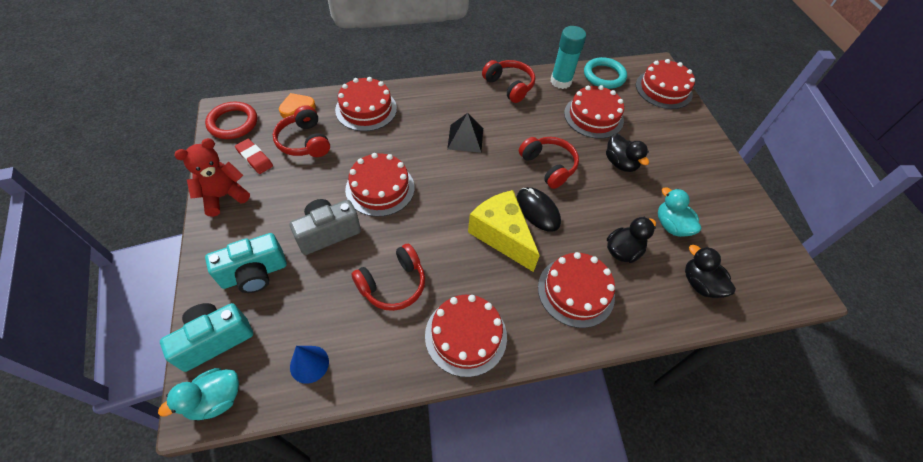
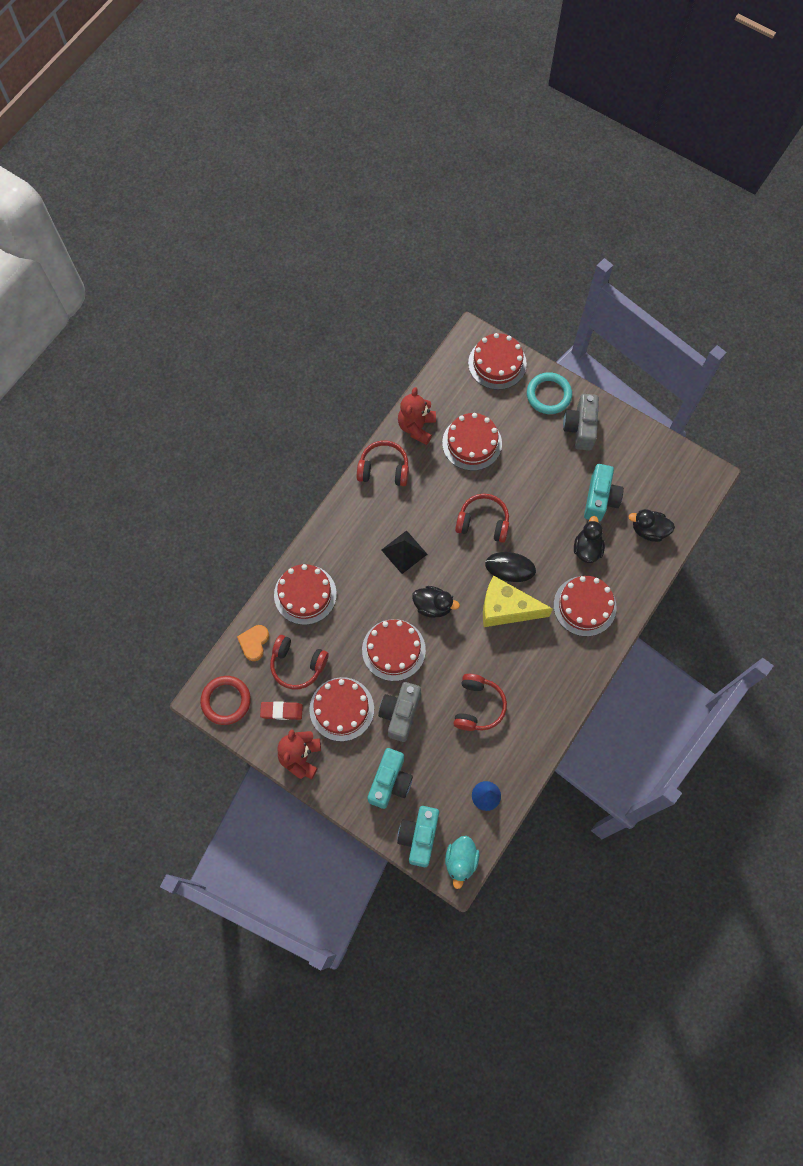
camera: 40 degrees left, 15 degrees up
(466, 335) = (551, 695): red cake -> red cake (341, 709)
(561, 81) = (416, 427): turquoise glue stick -> red teddy bear
(604, 76) = (442, 389): turquoise ring -> turquoise ring (548, 395)
(620, 163) = (527, 473): black duck -> black duck (433, 606)
(671, 225) = (600, 499): turquoise duck -> turquoise camera
(699, 168) = (580, 428): none -> grey camera

